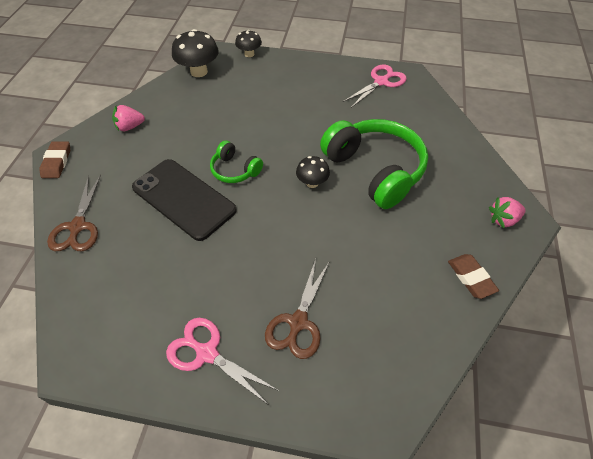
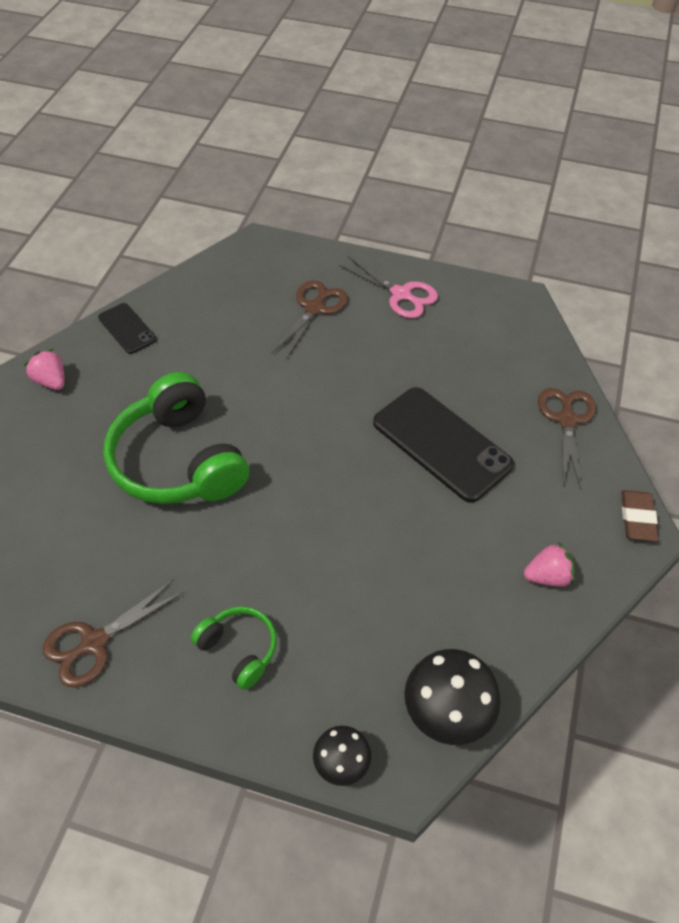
camera: 175 degrees left, 0 degrees up
(235, 170) = (374, 479): green headphones -> green headphones (239, 649)
(312, 183) = (270, 450): black mushroom -> none
(381, 82) = (94, 642): pink scissors -> brown scissors
(471, 278) = (127, 328): brown eraser -> black phone
(503, 220) = (51, 381): pink strawberry -> pink strawberry turned 120 degrees counterclockwise

